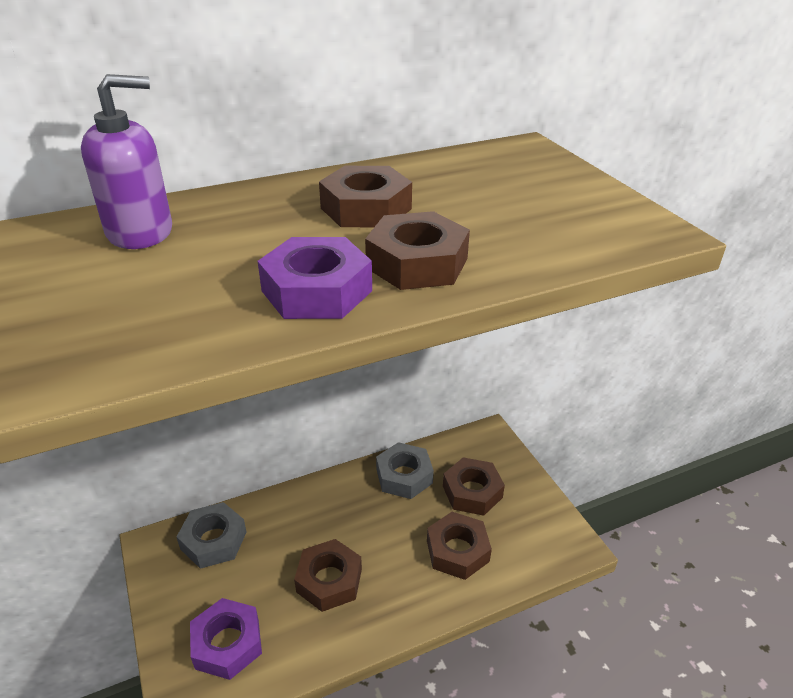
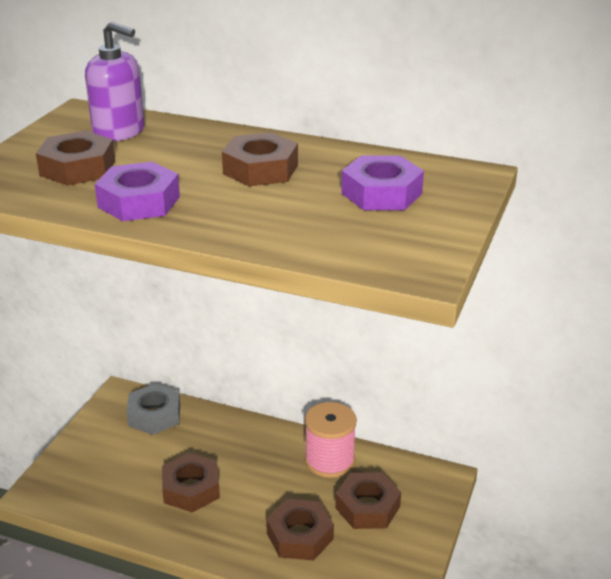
camera: 45 degrees right, 5 degrees down
(227, 643) = (92, 479): purple nut -> purple nut (381, 193)
(404, 476) = (329, 461): grey nut -> pink spool
(417, 263) = (219, 213): brown nut -> brown nut (78, 168)

